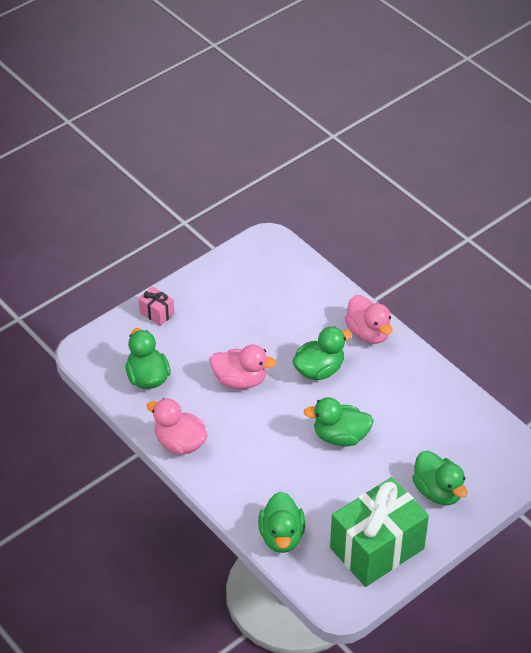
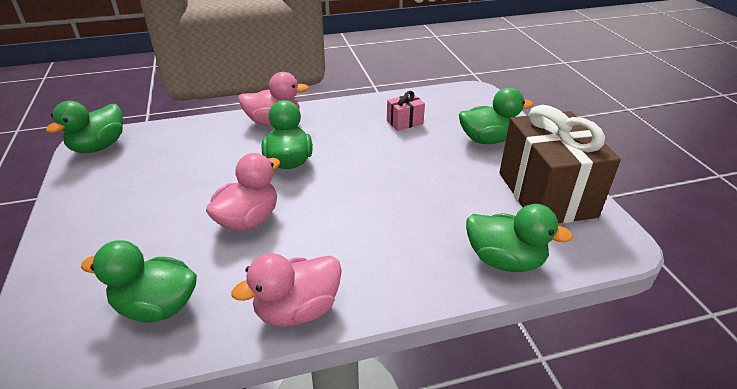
camera: 65 degrees left, 10 degrees down
(157, 313) = (66, 259): pink gift -> pink gift (404, 122)
(340, 436) = (385, 174): green duck -> green duck (99, 146)
(377, 548) = (546, 194): green gift -> brown gift

